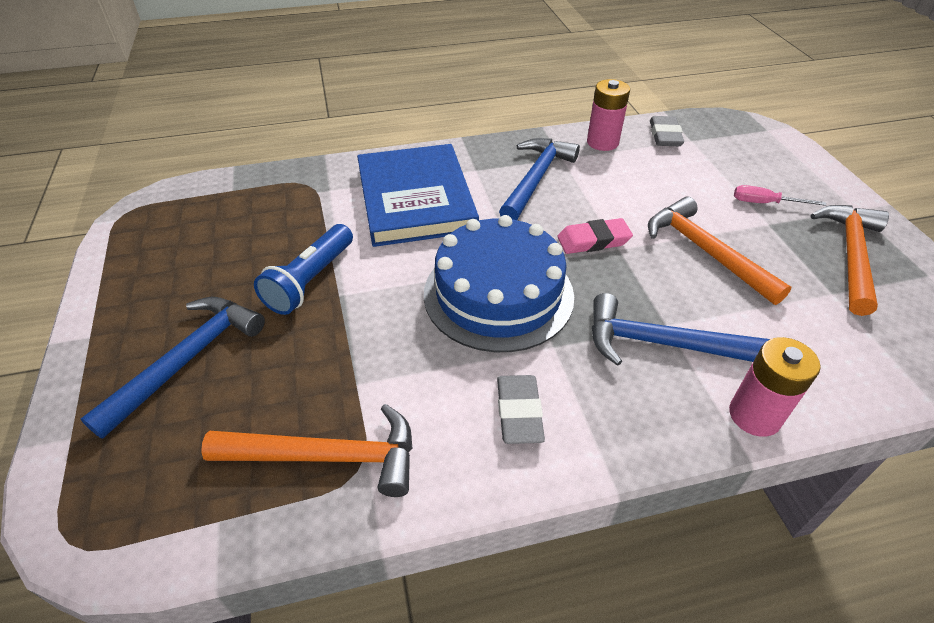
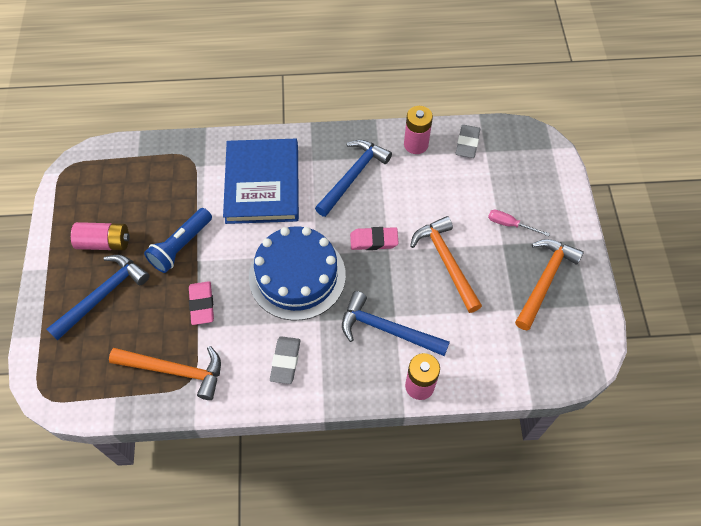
camera: 10 degrees right, 15 degrees up
(187, 291) = (104, 243): none -> pink battery
(357, 350) = (202, 304): none -> pink eraser

